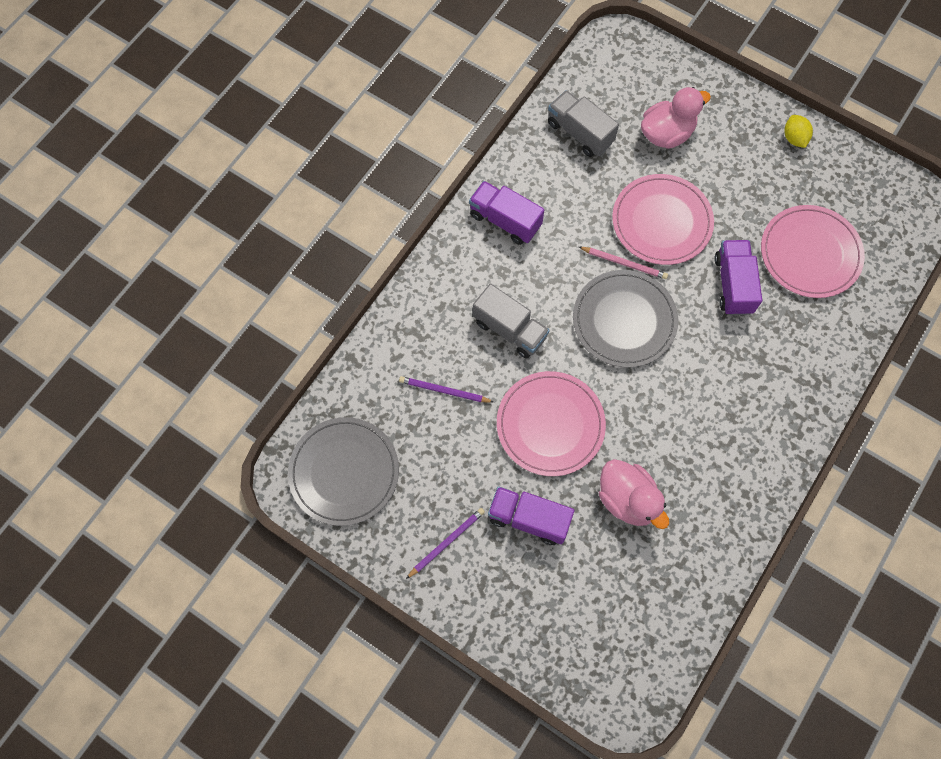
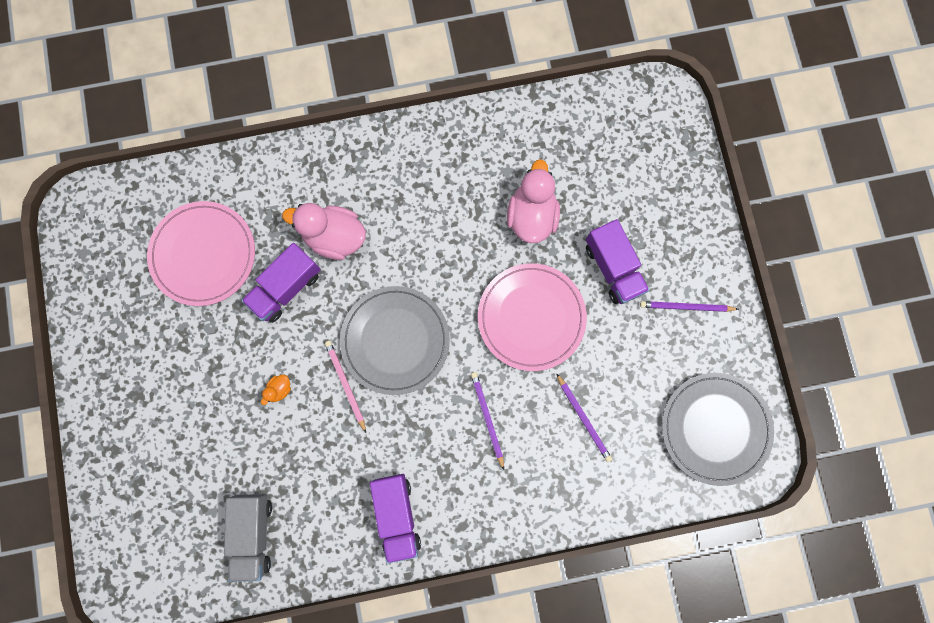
camera: 135 degrees left, 10 degrees up
(509, 329) = (487, 418): grey truck -> purple pencil
(661, 221) = (279, 389): pink plate -> orange duck
(666, 134) = (188, 460): pink duck -> pink duck (334, 237)
(794, 138) = (98, 354): yellow lemon -> none

